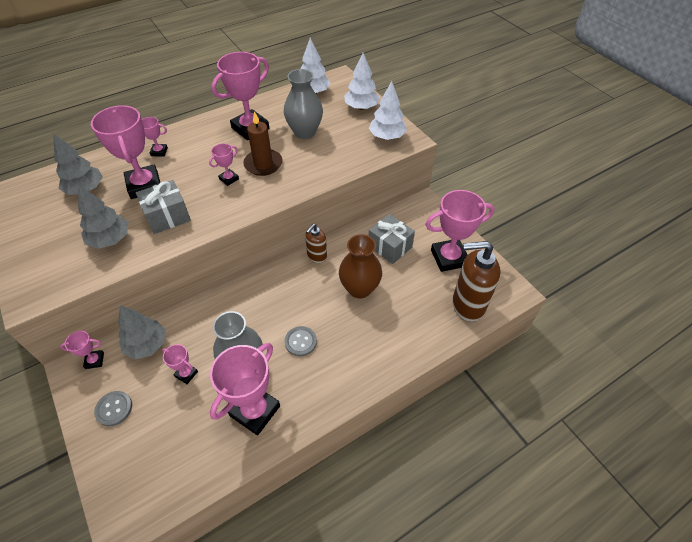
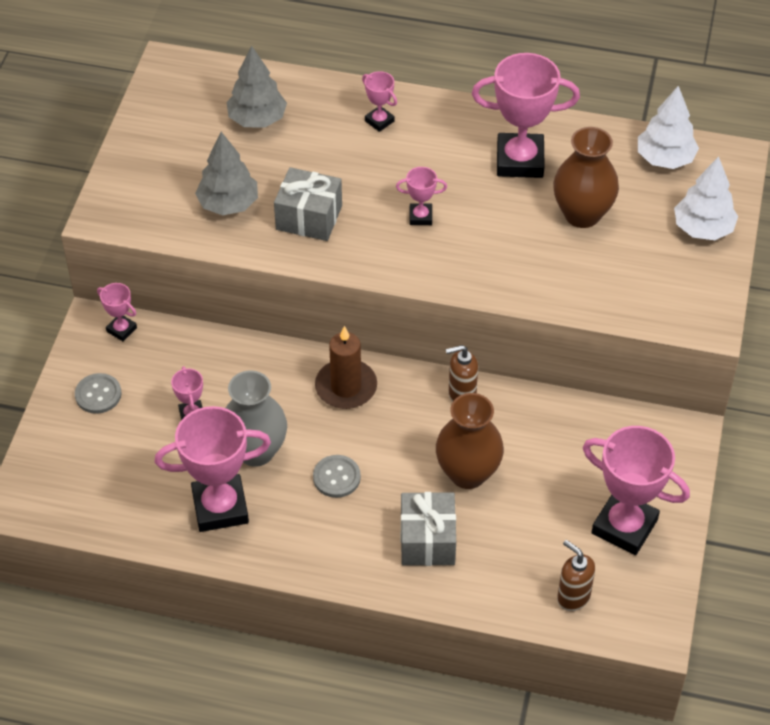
camera: 45 degrees right, 0 degrees up
(144, 185) = (321, 158): pink trophy -> none
(147, 345) = (183, 353): grey tree -> none
(263, 164) = (481, 225): brown candle -> brown candle (346, 387)
(305, 132) = (582, 214): grey vase -> brown vase
(387, 137) = (682, 297): white tree -> none
(390, 247) = (566, 453): grey gift -> grey gift (427, 540)
(467, 305) = (573, 597): brown soap dispenser -> brown soap dispenser, size x0.55

